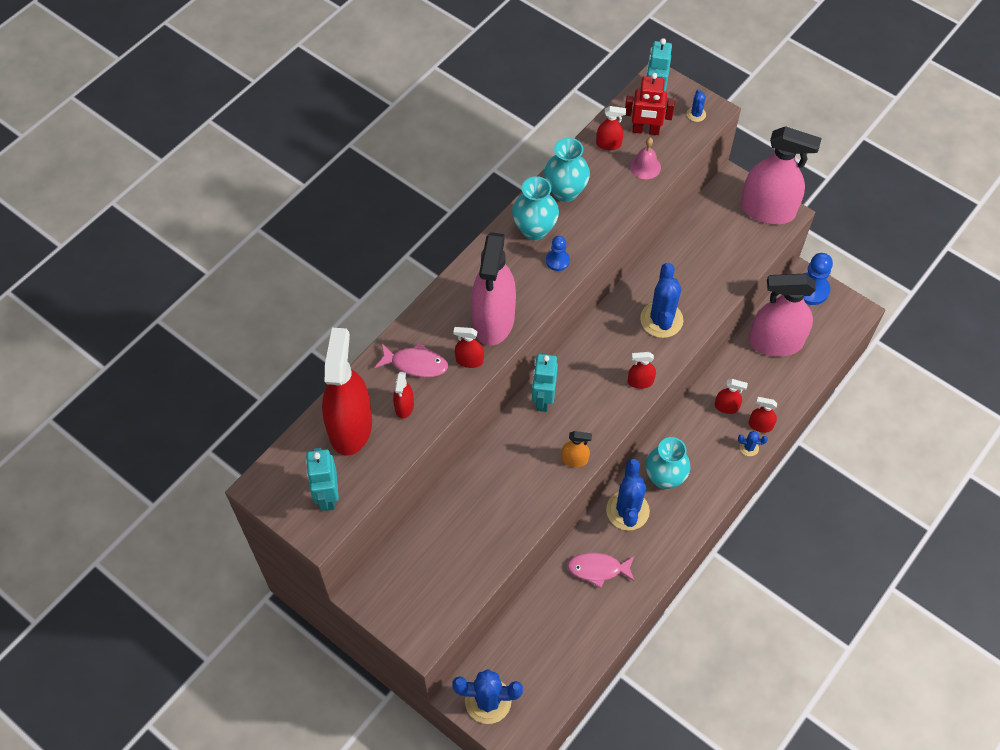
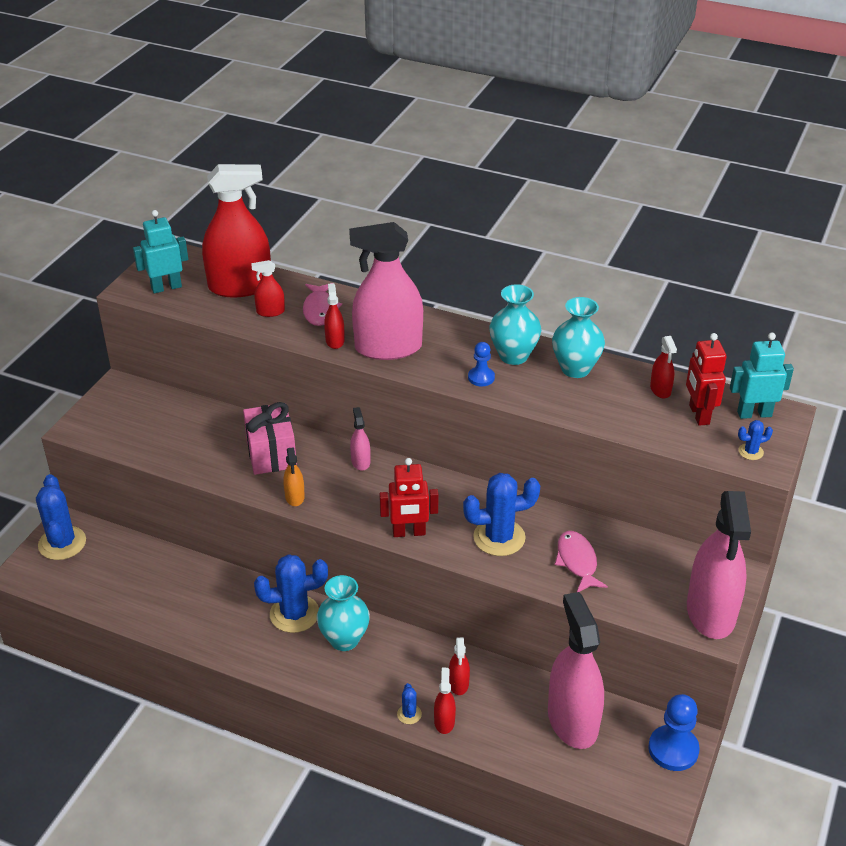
camera: 75 degrees right, 20 degrees down
(512, 469) = (271, 454): none -> pink gift
(543, 399) = (360, 462): turquoise robot -> pink spray bottle
(598, 569) = (218, 601): pink fish -> pink fish (577, 561)
(640, 381) = (409, 532): red spray bottle -> red robot
(645, 166) = (645, 422): pink bell -> none

